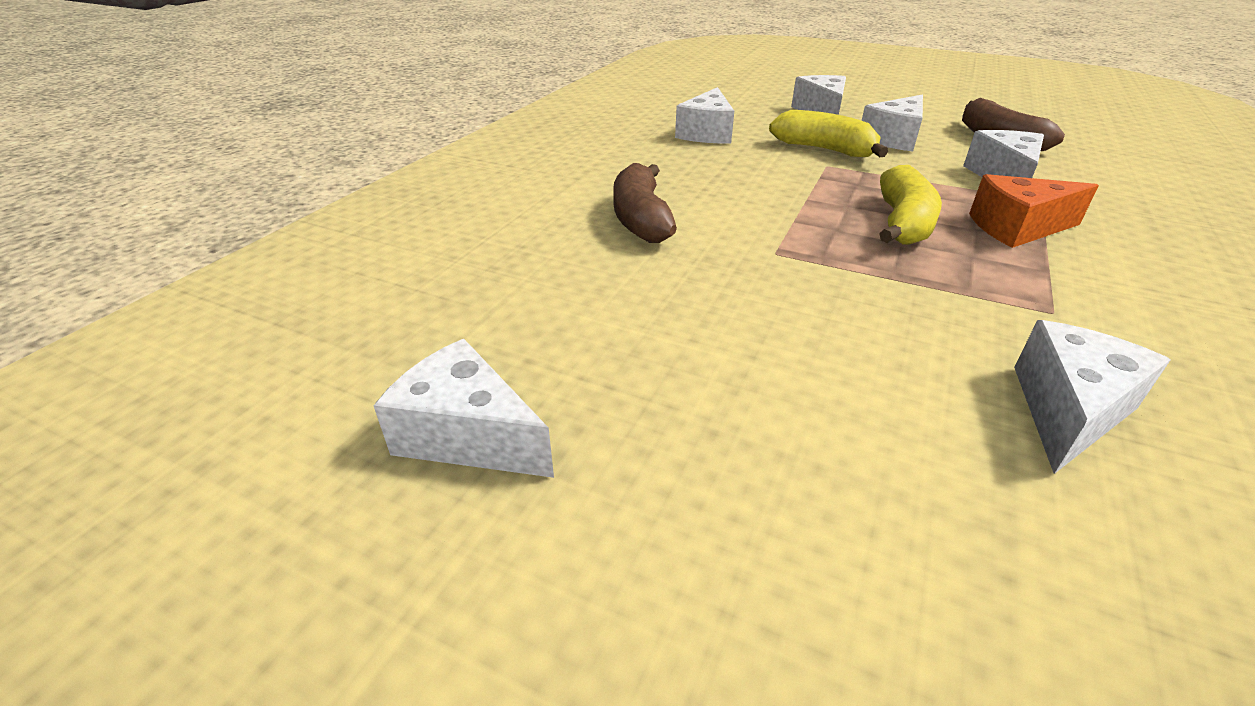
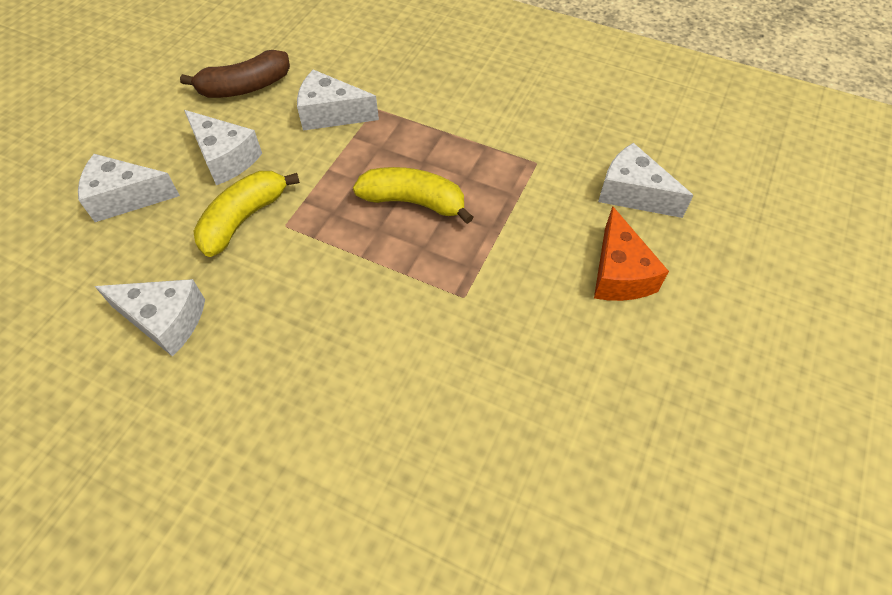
camera: 90 degrees left, 20 degrees up
(468, 435) = (722, 514): white cheese -> none
(640, 219) = (397, 399): brown banana -> none
(1017, 228) = (423, 138): orange cheese -> orange cheese (619, 273)

